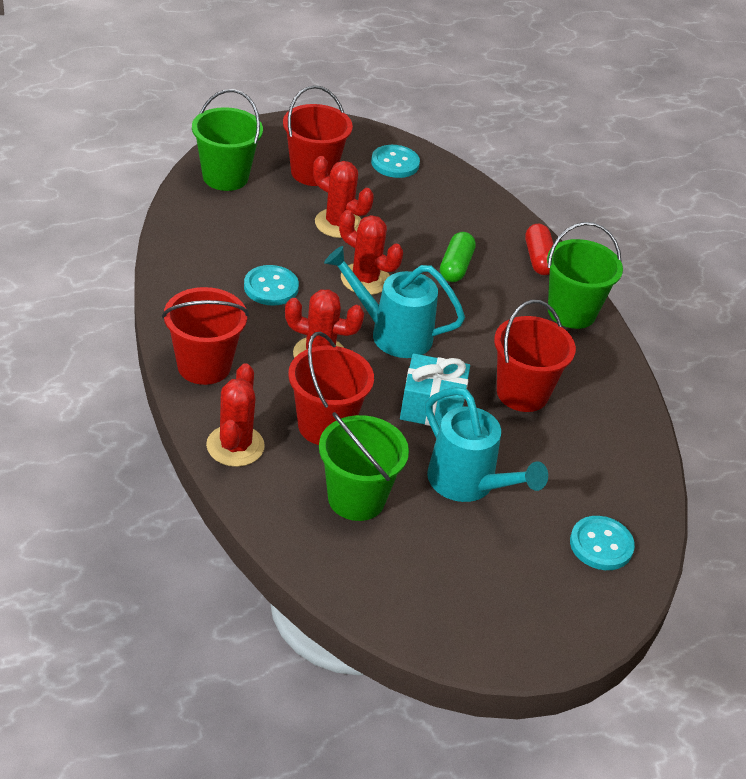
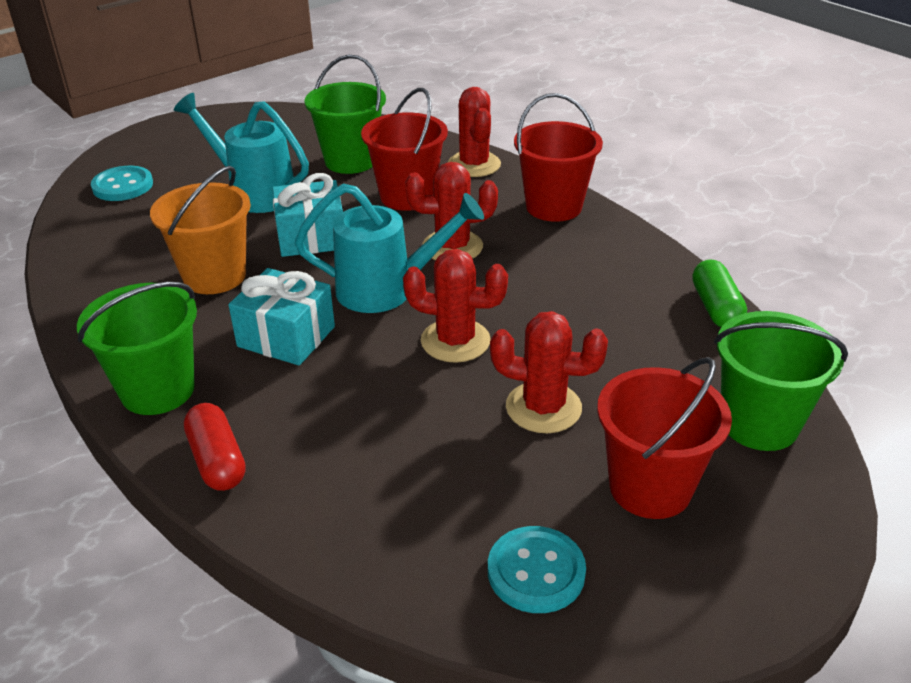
camera: 165 degrees right, 5 degrees down
(271, 287) = (557, 294): turquoise button -> none
(455, 266) = (343, 401): green capsule -> green capsule (716, 307)
(479, 321) = (286, 336): none -> turquoise gift
(522, 393) = (214, 276): red bucket -> orange bucket

